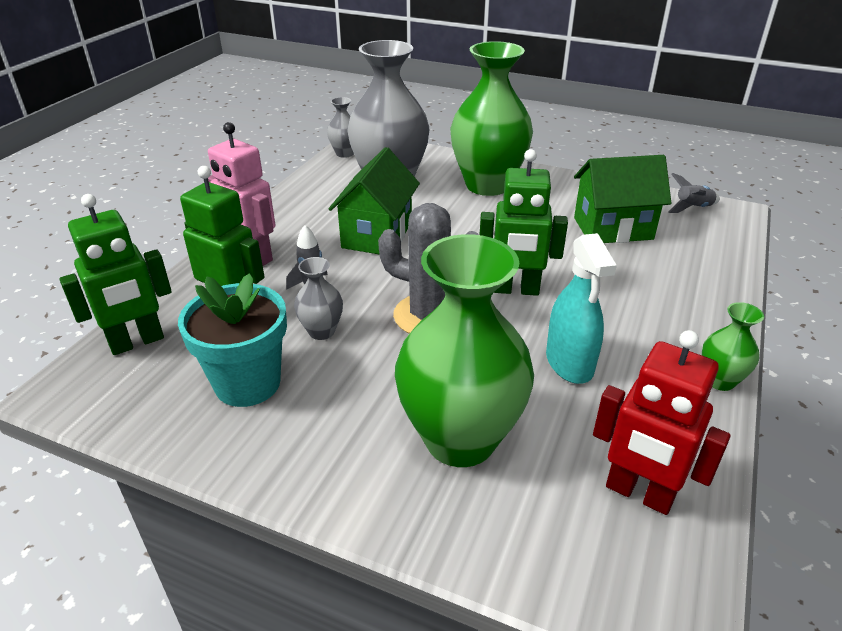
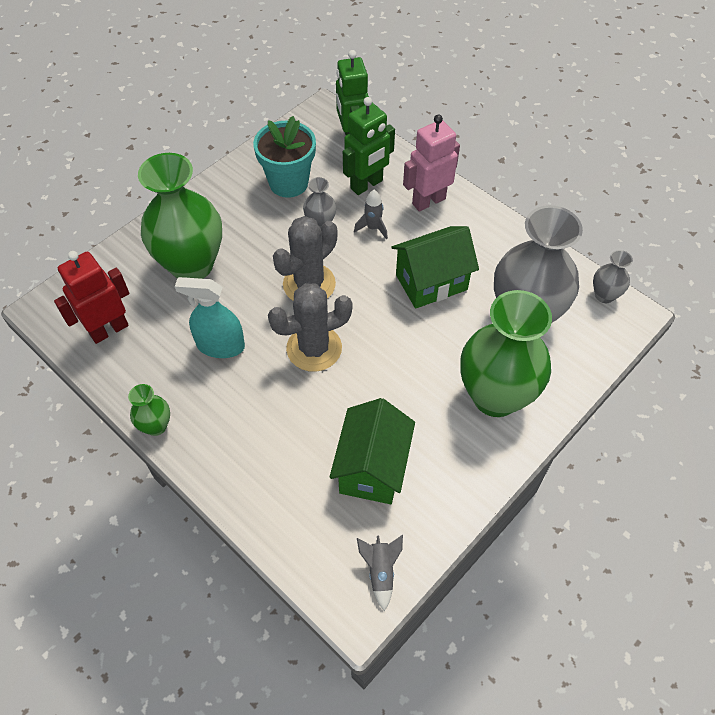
camera: 110 degrees right, 20 degrees up
(377, 235) = (431, 282): green house -> green house turned 60 degrees counterclockwise
(516, 290) = (314, 348): green robot -> grey cactus

